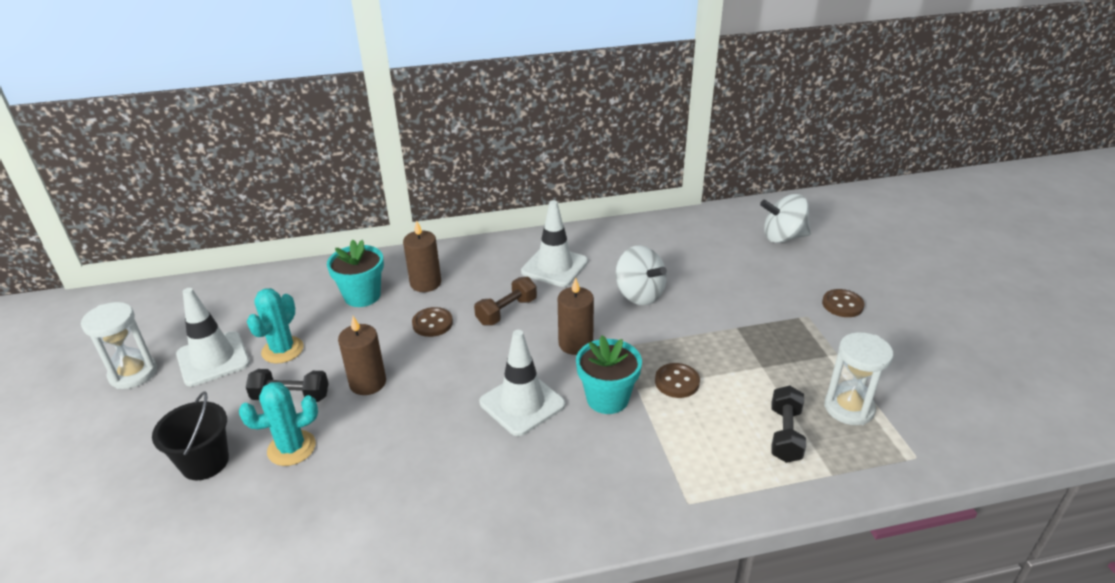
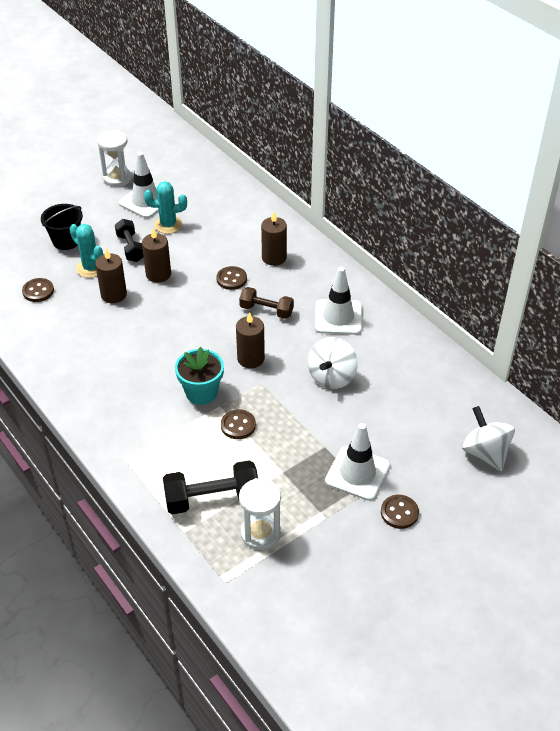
camera: 65 degrees right, 10 degrees up
(284, 524) = (38, 291): none -> brown button
(362, 296) = (241, 234): turquoise flower pot -> none
(368, 437) = (114, 295): none -> brown candle
(522, 403) = (175, 352): white traffic cone -> white traffic cone (357, 473)
(785, 434) = (212, 498): black dumbbell -> black dumbbell, size x1.51

